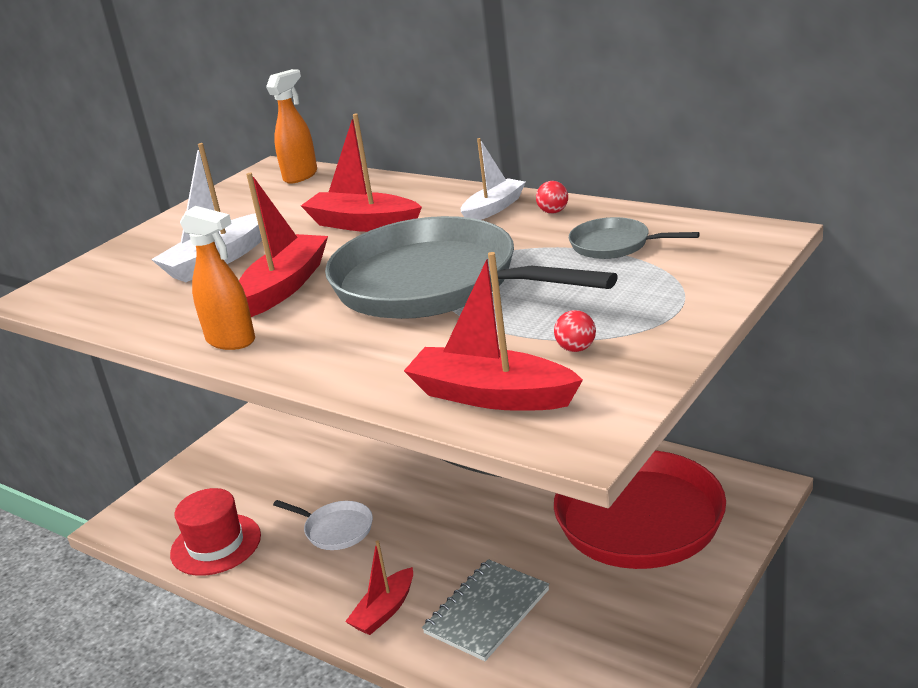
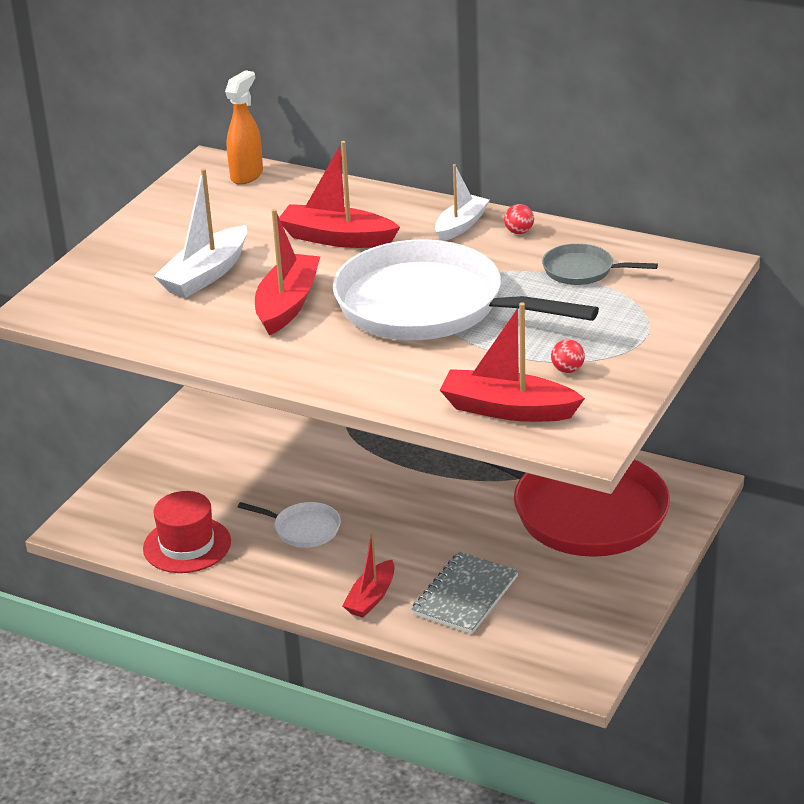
camera: 10 degrees left, 5 degrees up
(231, 341) = (262, 358): orange spray bottle -> none
(433, 284) = (428, 306): grey pan -> white pan

